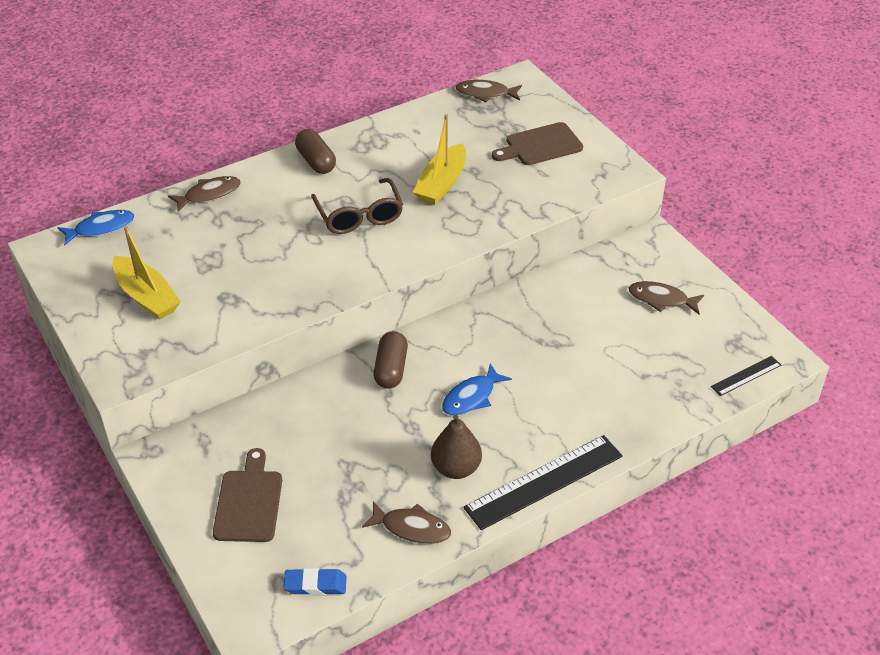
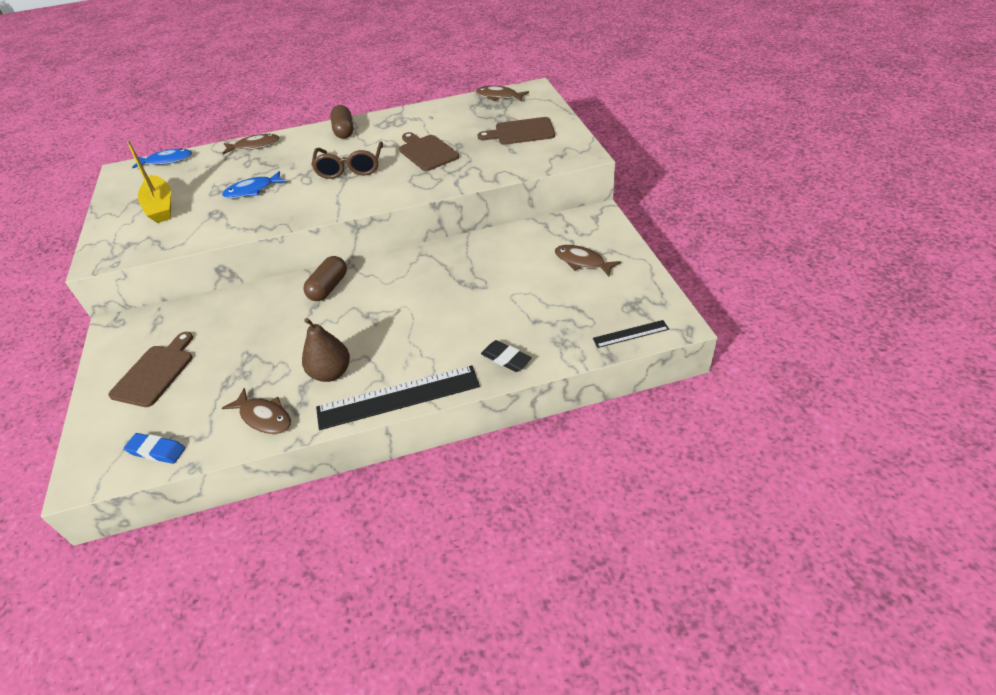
camera: 20 degrees right, 0 degrees up
(442, 184) = (427, 152): yellow boat -> brown cutting board
(471, 397) = (378, 317): blue fish -> blue fish (252, 190)
(634, 422) = (506, 359): none -> black eraser

